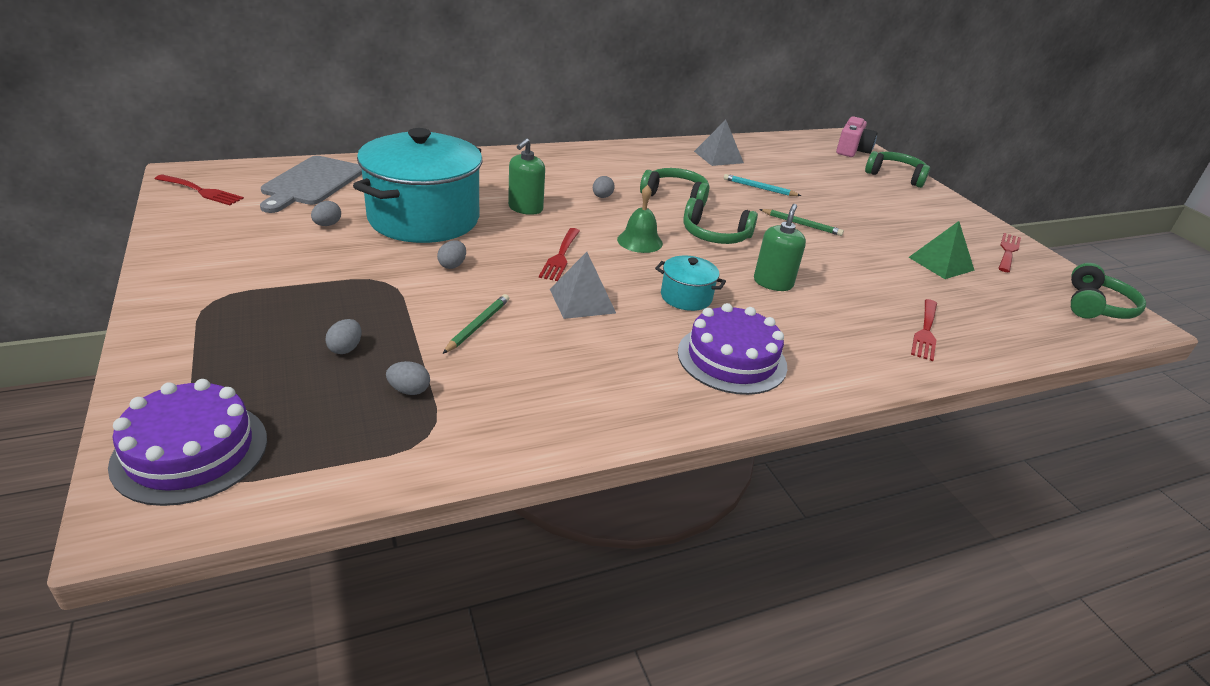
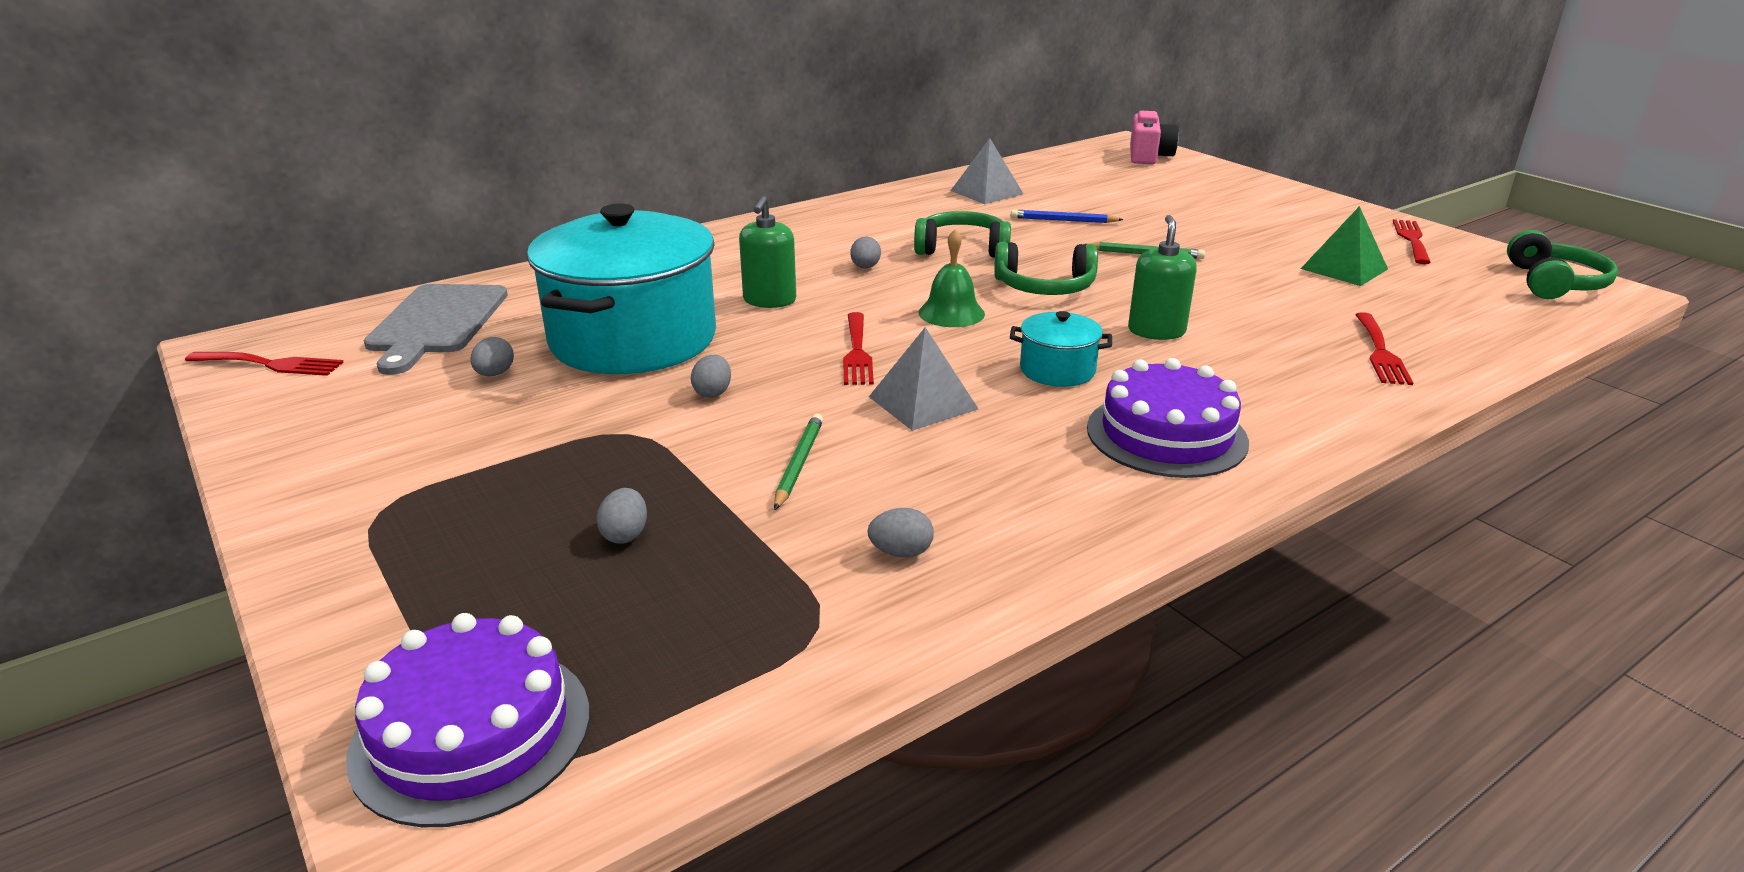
camera: 10 degrees left, 5 degrees down
(409, 390) = (754, 571): grey egg -> grey egg (901, 552)
(759, 188) = (1063, 220): turquoise pencil -> blue pencil
(895, 176) = (1221, 177): green headphones -> none

